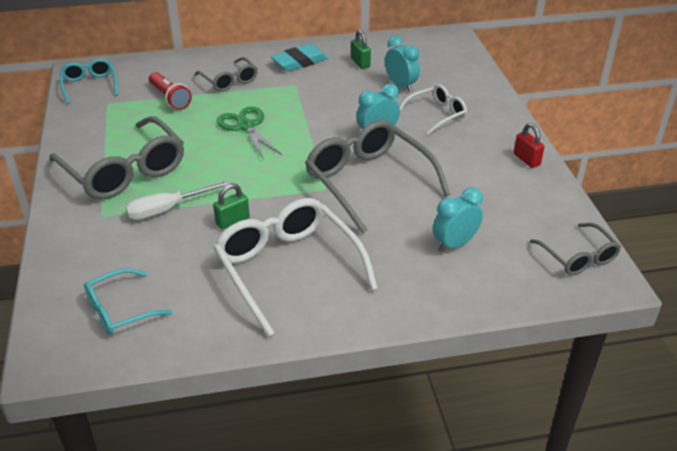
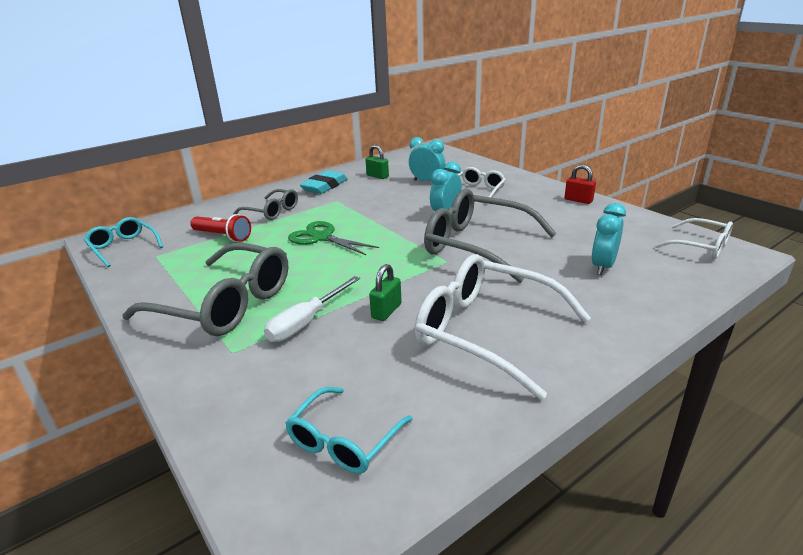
camera: 25 degrees left, 10 degrees down
(578, 257) = (700, 246): grey glasses -> white glasses

